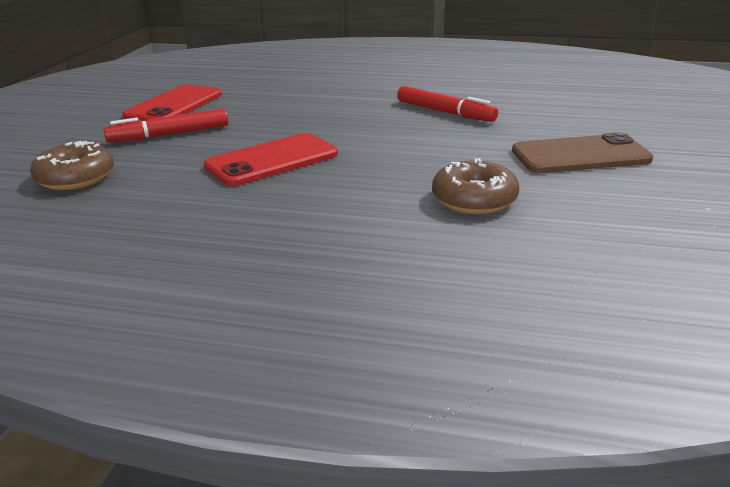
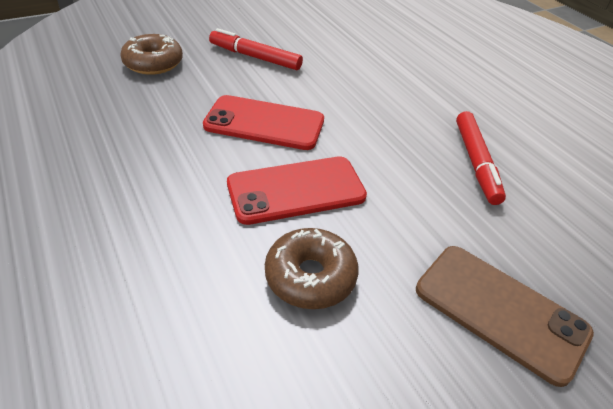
camera: 45 degrees right, 15 degrees up
(174, 105) = (304, 31): red phone -> red phone (296, 190)

